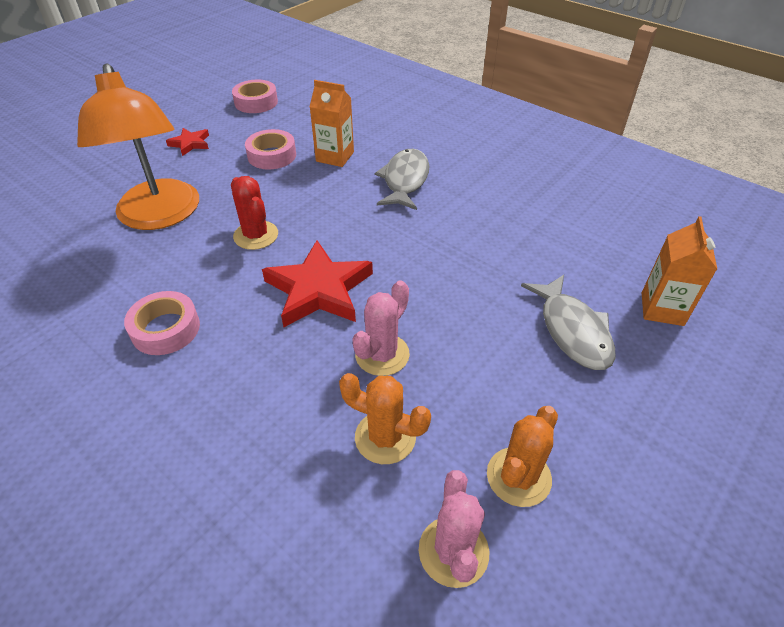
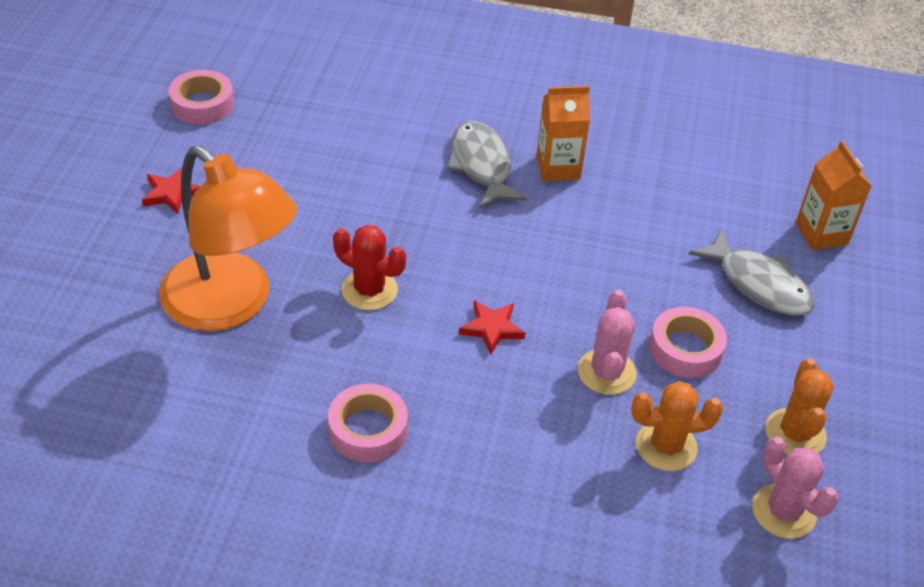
camera: 30 degrees left, 0 degrees up
(272, 155) = (295, 179): pink tape -> pink tape (685, 349)
(319, 289) = (492, 328): red star -> red star, size x0.51
(335, 157) = (375, 157): orange carton -> orange carton (558, 167)

